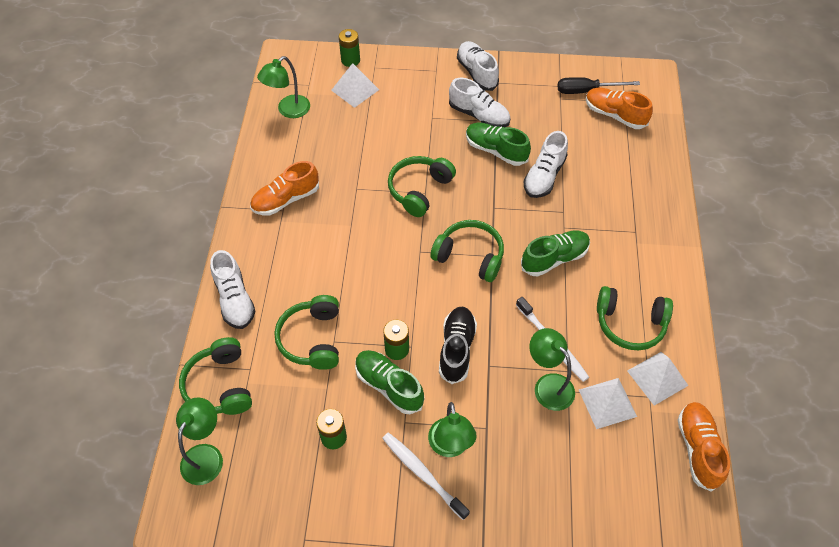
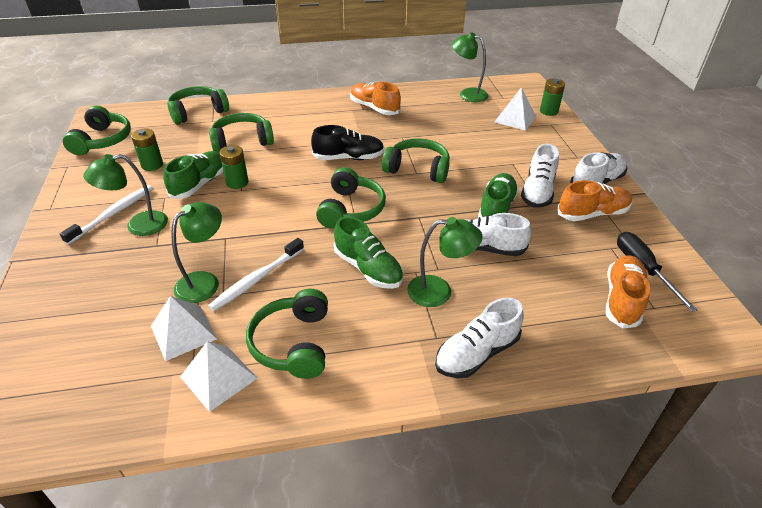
camera: 75 degrees right, 15 degrees down
(206, 455) = (141, 117): green lamp -> green lamp (439, 292)
(235, 299) = (272, 104): white shoe -> white shoe (476, 353)
(253, 501) = (102, 140): none -> green headphones
(456, 349) = (241, 215): black shoe -> black shoe (349, 158)
(698, 449) = (116, 428): orange shoe -> orange shoe (592, 214)

